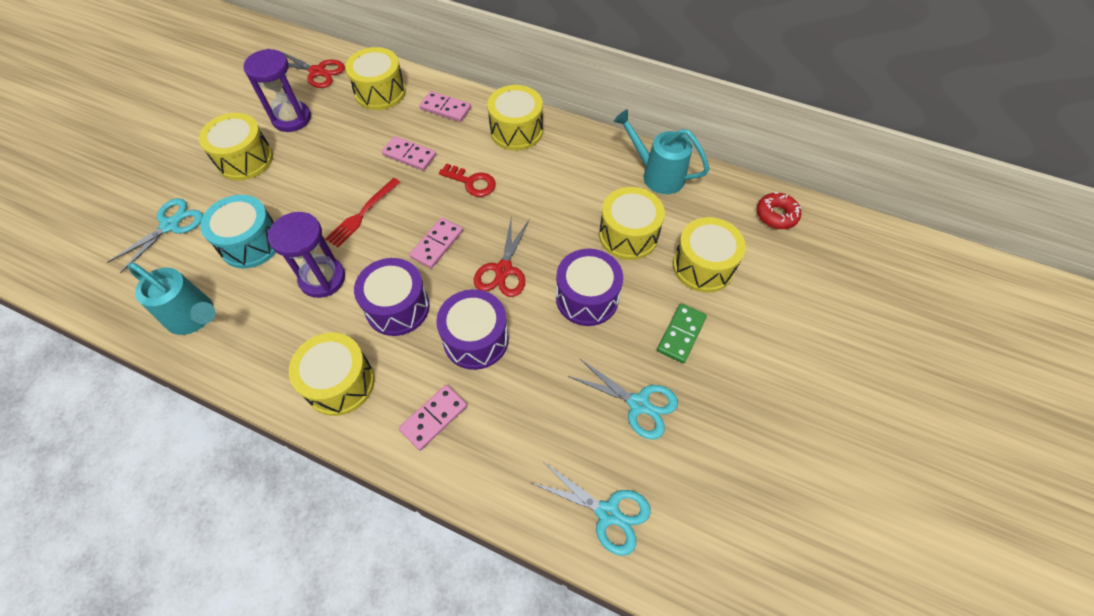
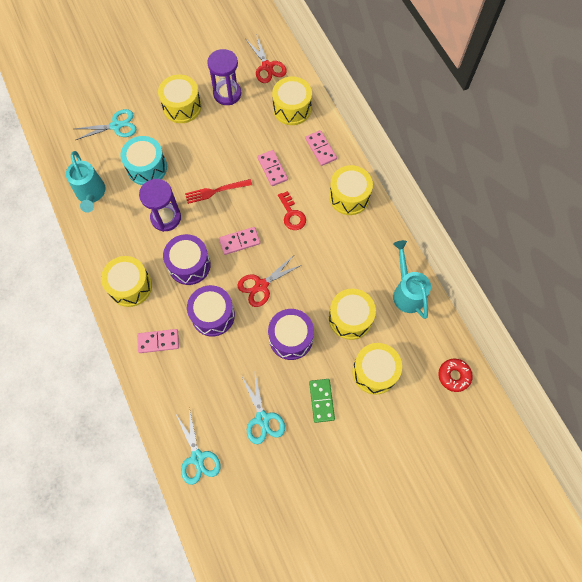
camera: 40 degrees right, 10 degrees up
(681, 334) = (321, 400): green domino -> green domino turned 75 degrees counterclockwise

